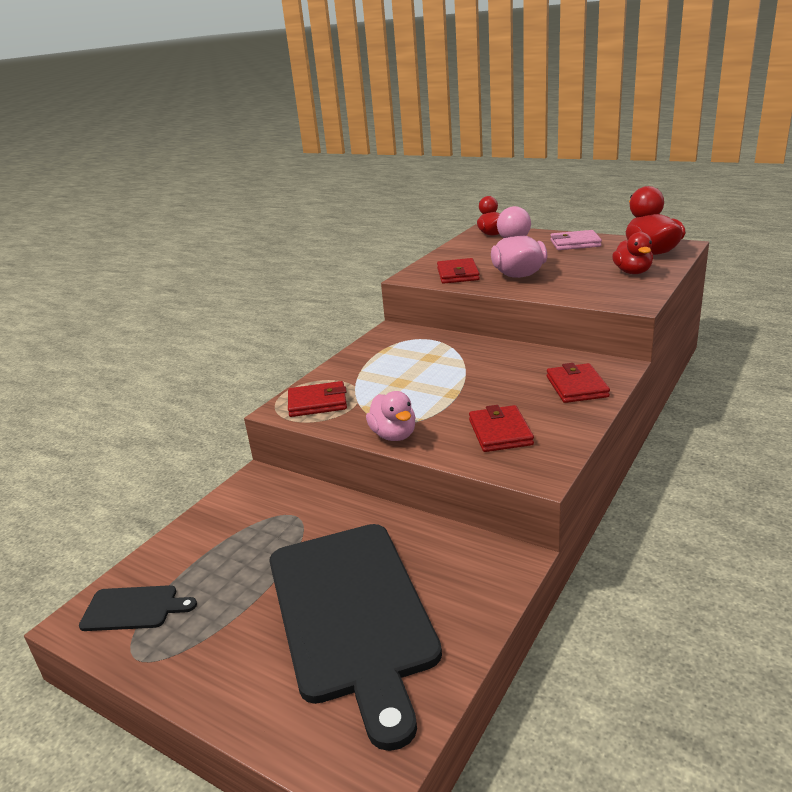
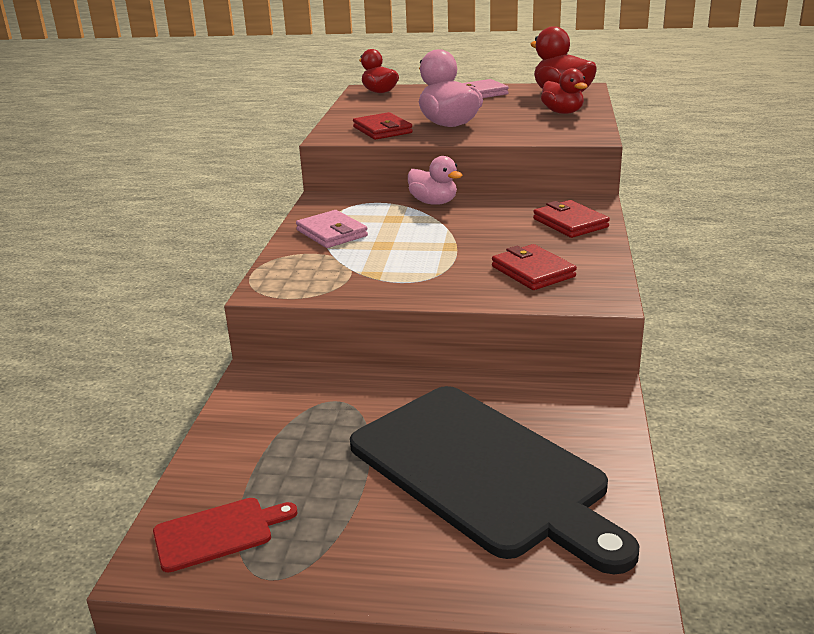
camera: 25 degrees left, 0 degrees up
(133, 608) = (218, 533): black cutting board -> red cutting board
(317, 403) = (304, 277): red wallet -> none
(371, 364) = (331, 233): none -> pink wallet
(394, 435) = (424, 292): pink duck -> pink duck (433, 202)

